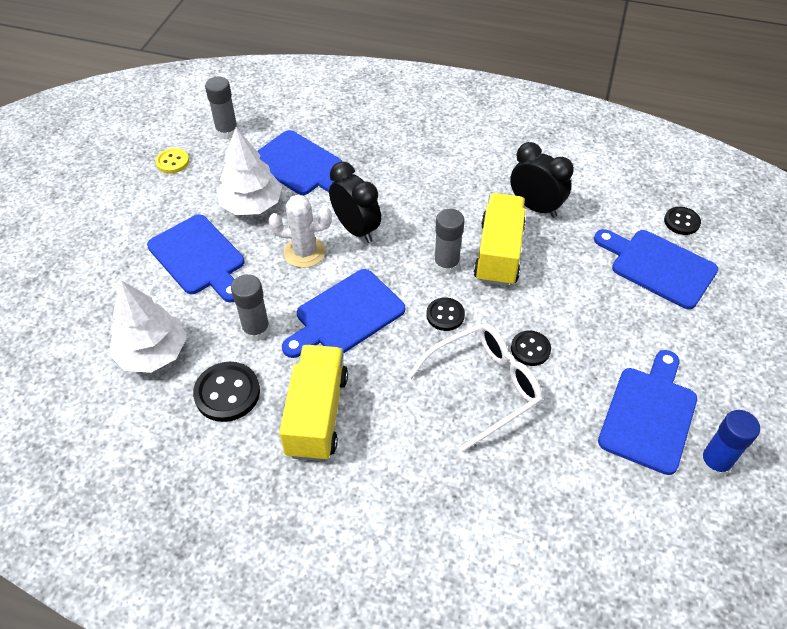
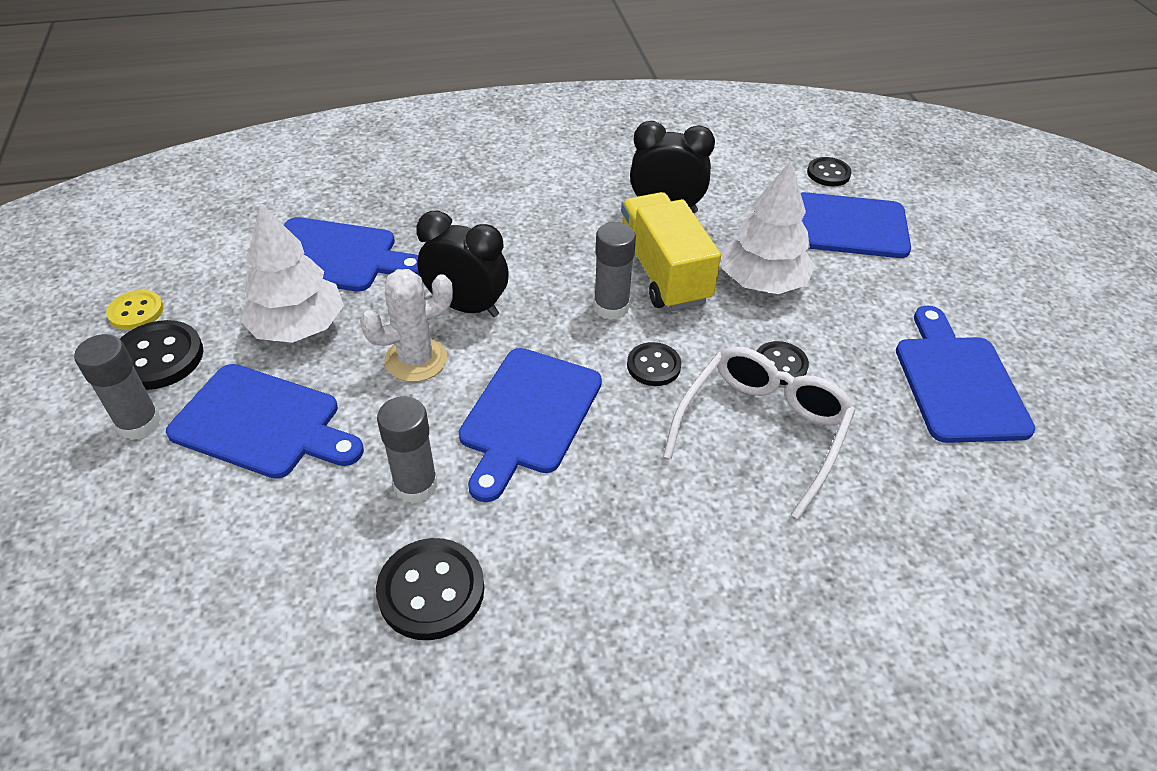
camera: 30 degrees left, 5 degrees down
(153, 353) = (274, 585): white tree -> white tree (762, 281)
(169, 195) = (158, 357): none -> black button
(227, 131) = (198, 248): grey glue stick -> grey glue stick (139, 423)
(317, 414) = (580, 560): yellow truck -> none
(714, 463) = (1059, 405): blue glue stick -> none

